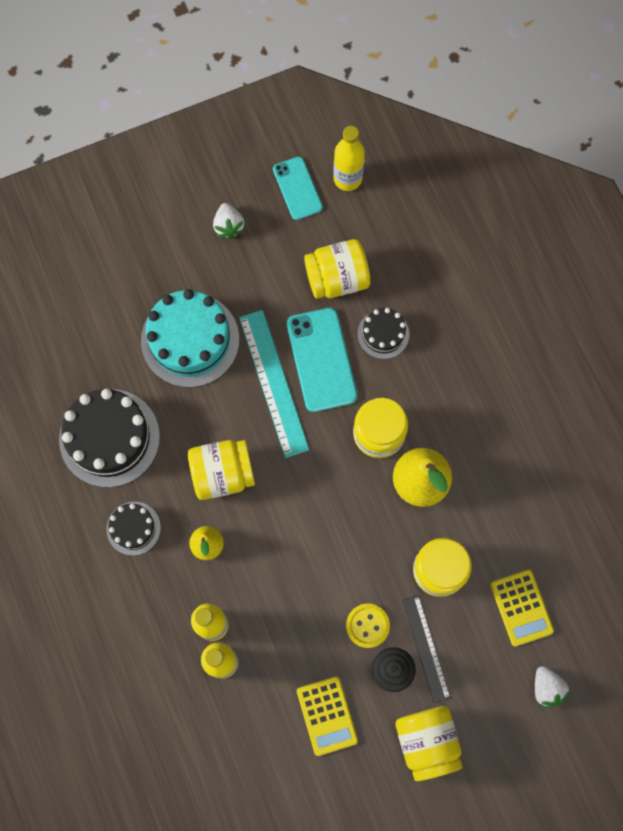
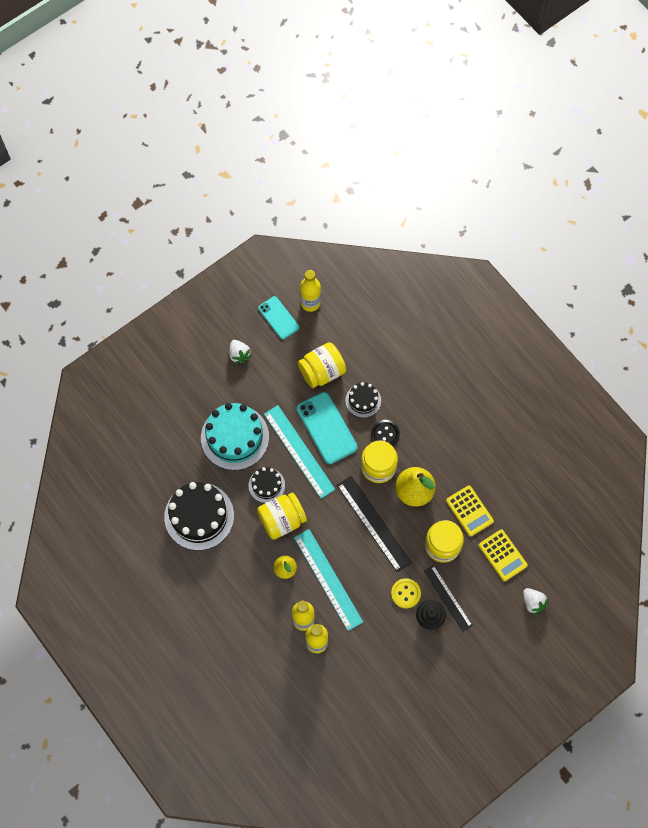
camera: 15 degrees left, 5 degrees down
(133, 528) = (232, 571): black cake -> black cake (266, 485)
(263, 575) = (328, 579): none -> turquoise ruler
(327, 715) = (395, 658): yellow calculator -> yellow calculator (469, 511)
(349, 513) = (373, 523): none -> black ruler
(401, 389) = (385, 434): none -> black button
(427, 741) = (465, 657): yellow jar -> none

